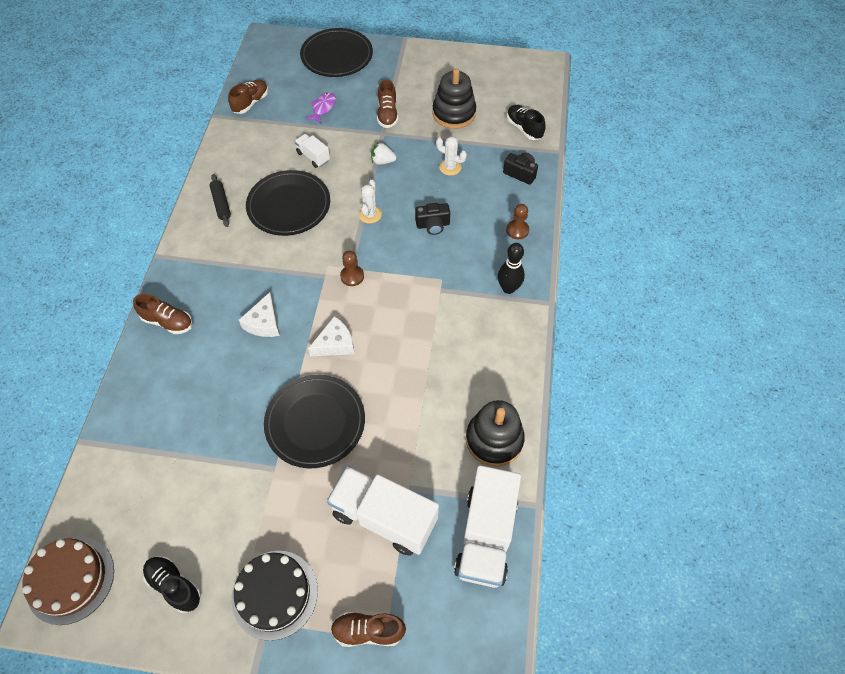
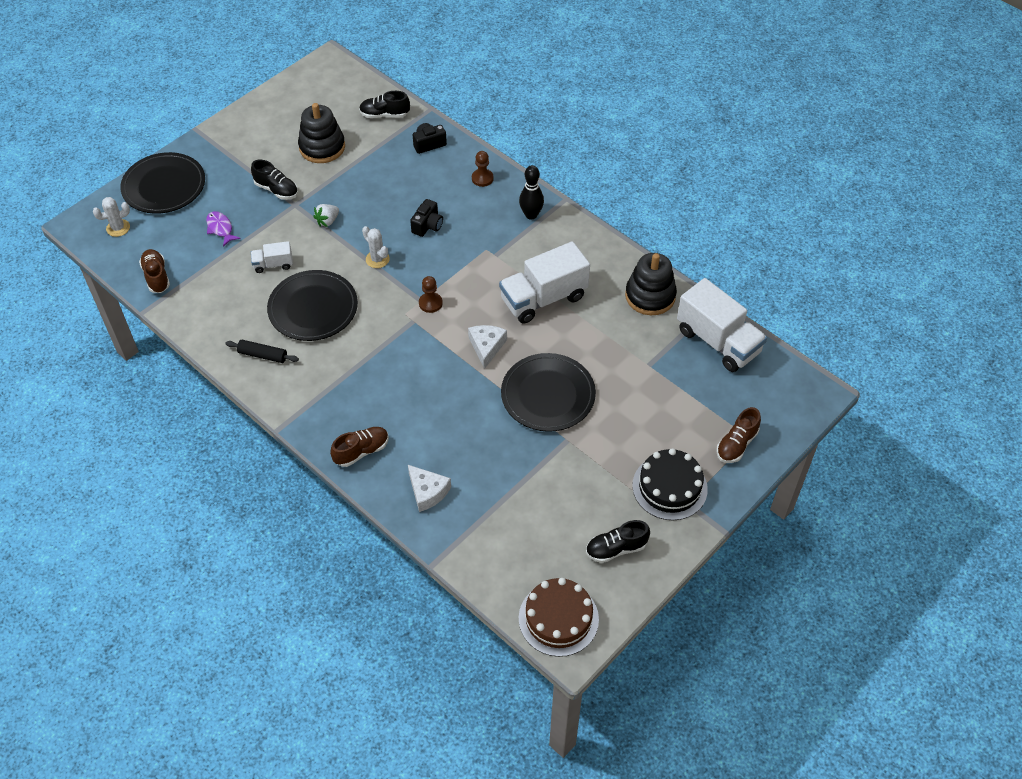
camera: 55 degrees left, 5 degrees down
(264, 323) = (424, 384): white cheese -> white cheese (427, 492)
(384, 517) = (660, 392): white truck -> white truck (543, 298)
(387, 114) = (276, 190): brown shoe -> black shoe
(450, 167) = (378, 182): white cactus -> white cactus (118, 228)

